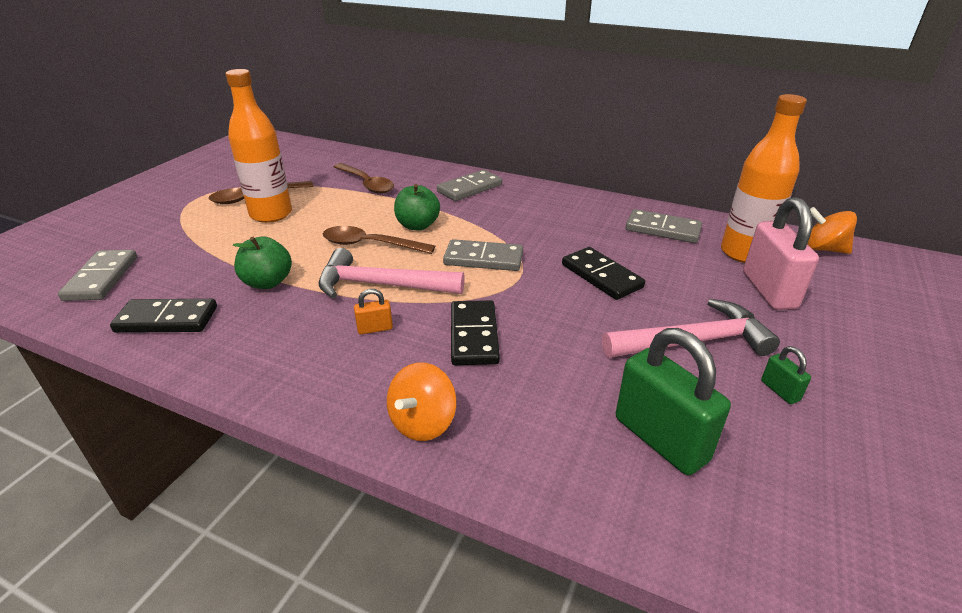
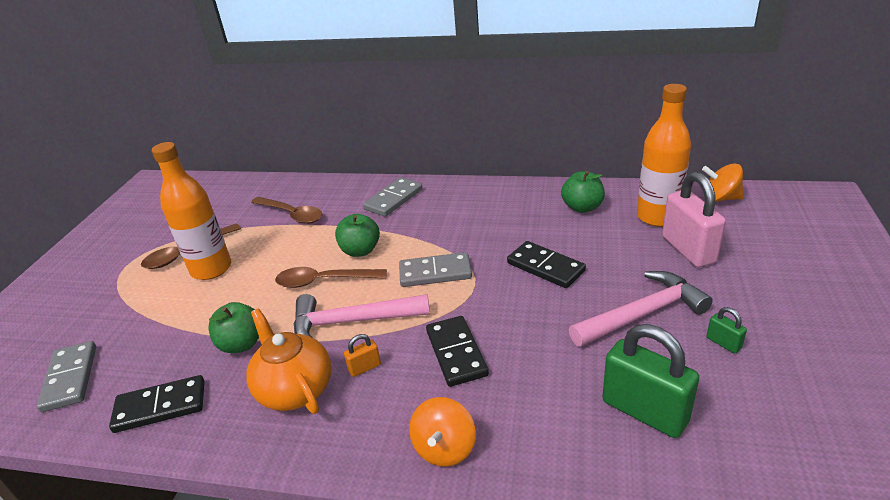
camera: 10 degrees left, 0 degrees up
(298, 333) = (295, 389): none -> orange teapot
(662, 229) = (582, 207): grey domino -> green apple

